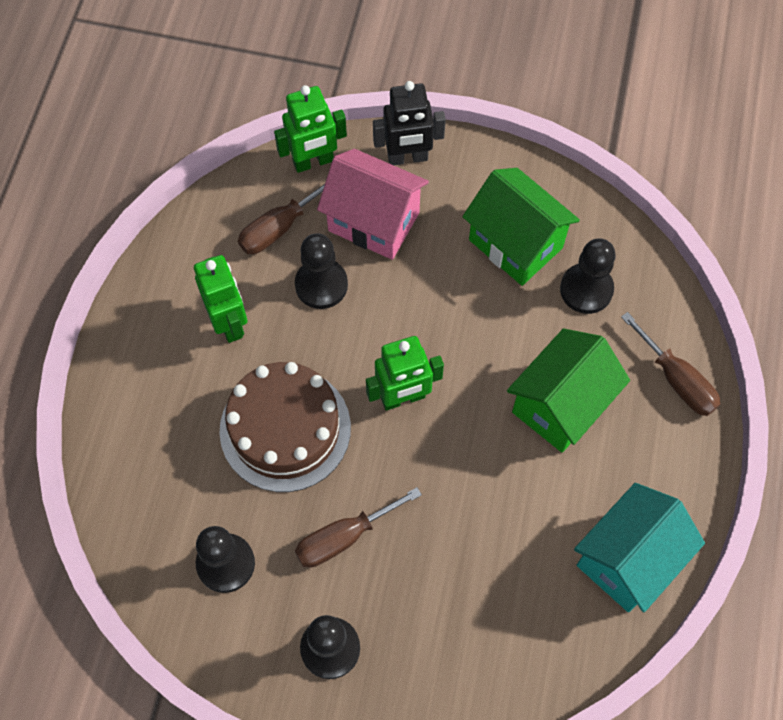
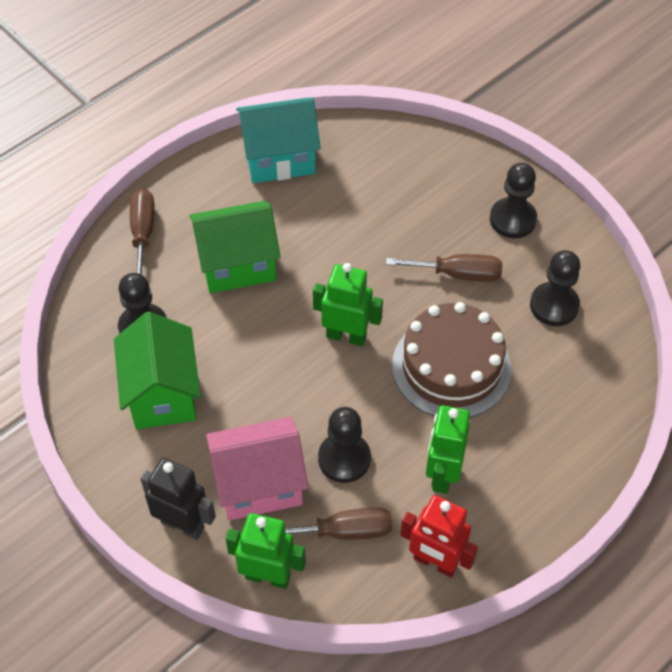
camera: 145 degrees left, 10 degrees down
(190, 249) = (435, 562): none -> red robot
(373, 221) = (259, 485): pink house -> pink house turned 75 degrees counterclockwise

